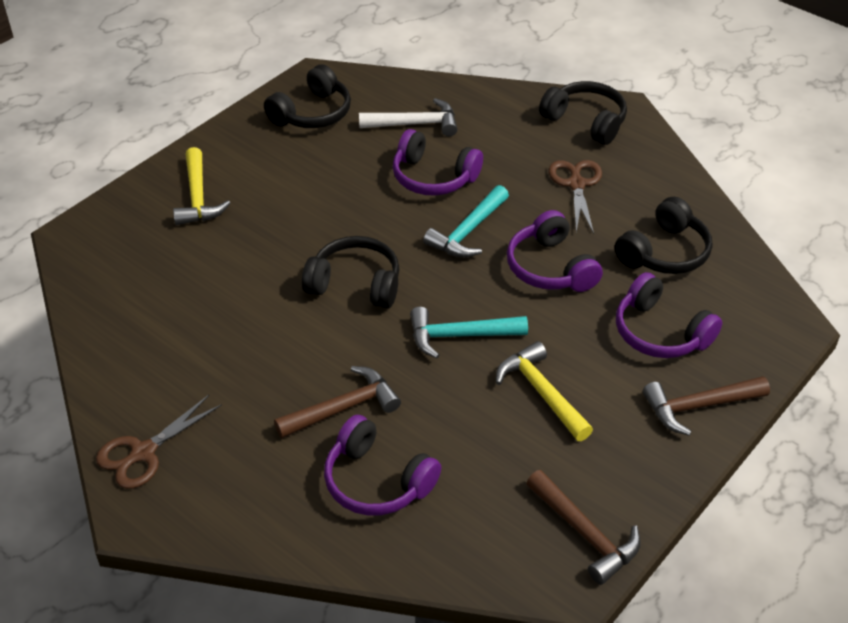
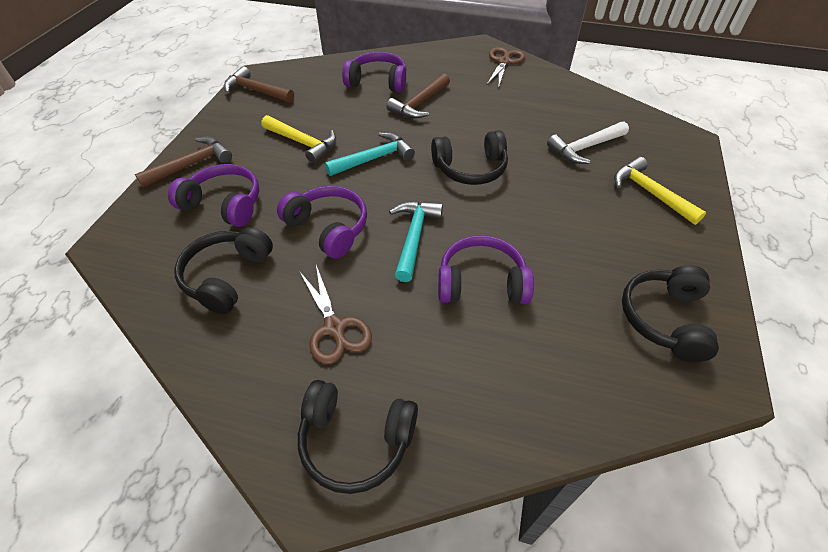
camera: 155 degrees right, 5 degrees up
(415, 124) = (550, 347): white hammer -> white hammer (585, 148)

